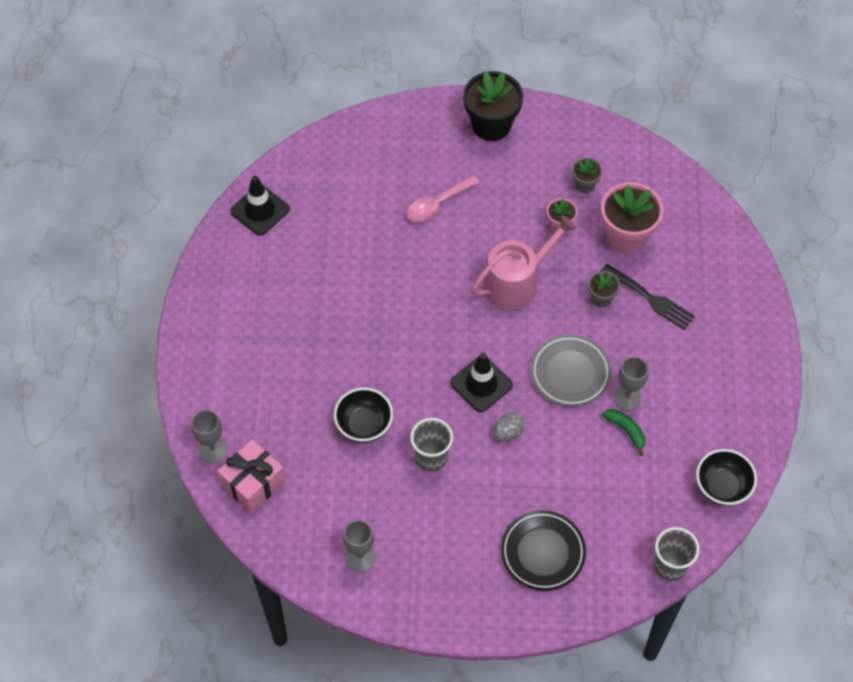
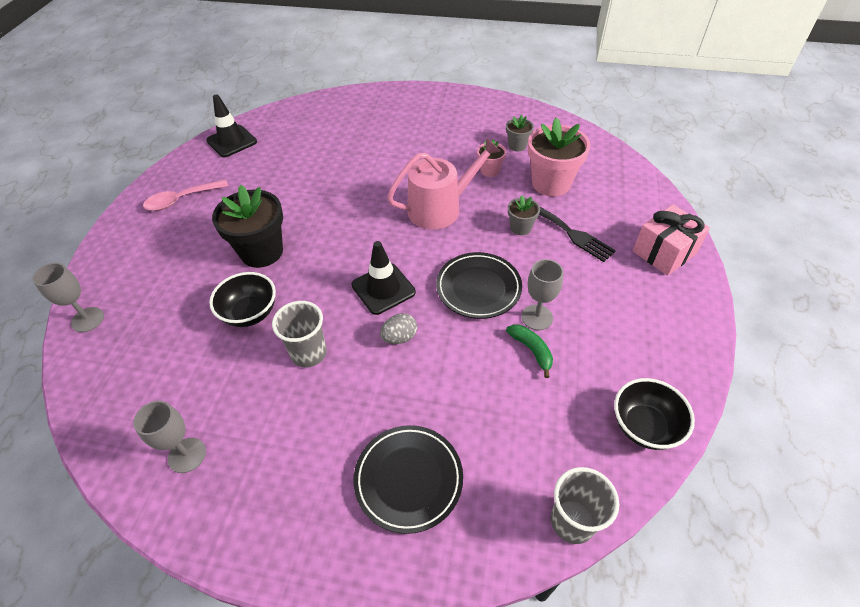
camera: 10 degrees right, 10 degrees down
(253, 483) = (110, 357): pink gift -> pink gift (664, 252)
(437, 204) = (383, 149): pink spoon -> pink spoon (181, 200)
(491, 125) = (444, 104): black flower pot -> black flower pot (262, 252)
(570, 373) = (478, 288): grey plate -> black plate

